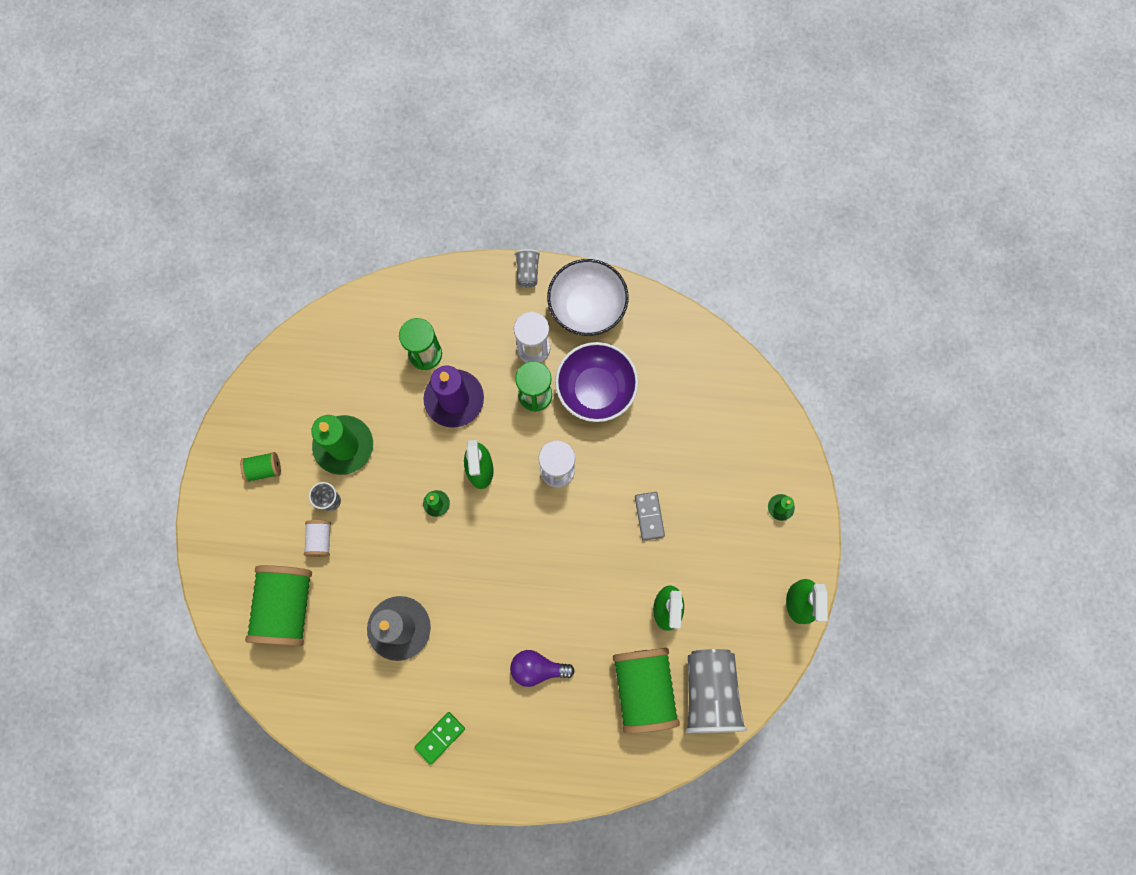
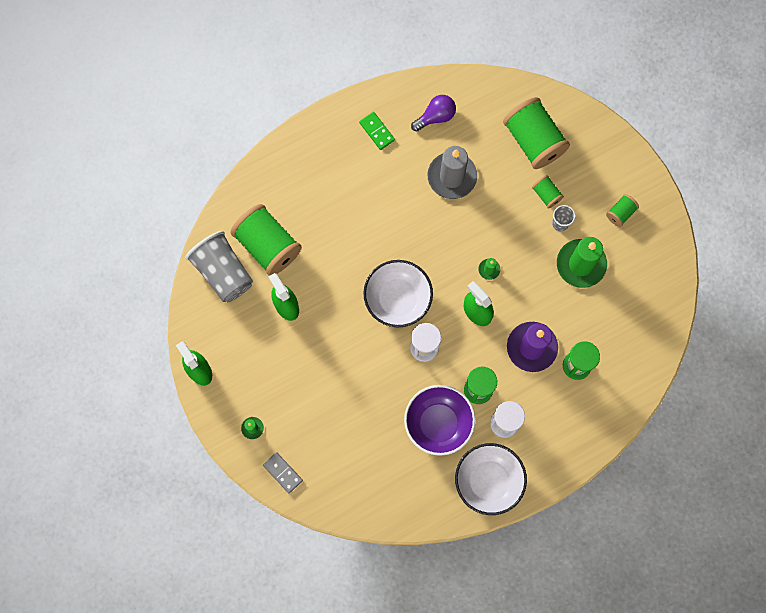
camera: 145 degrees right, 0 degrees up
(320, 540) = (546, 195): white spool -> green spool
(440, 737) = (377, 131): green domino -> green domino turned 45 degrees counterclockwise
(527, 272) = (551, 478): grey cup -> none
(537, 668) = (345, 212): purple light bulb -> purple light bulb (435, 116)
(549, 537) = (397, 299): none -> white bowl
(649, 516) = (339, 359): grey domino -> grey domino (283, 473)

